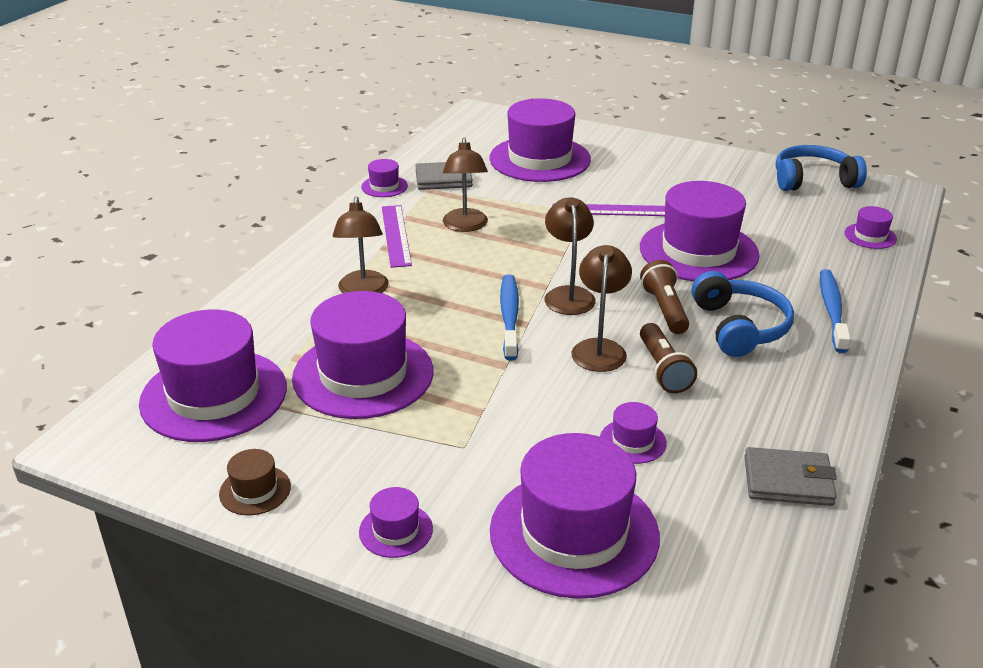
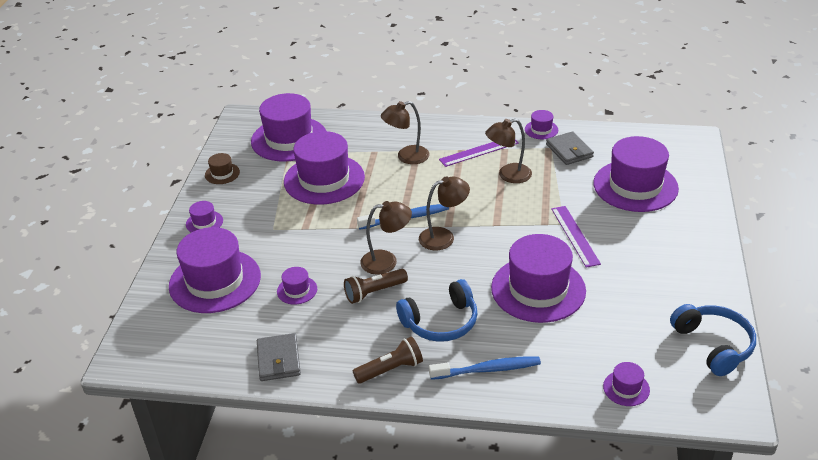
camera: 75 degrees right, 5 degrees up
(664, 309) = (446, 283): brown flashlight -> brown flashlight (390, 369)

